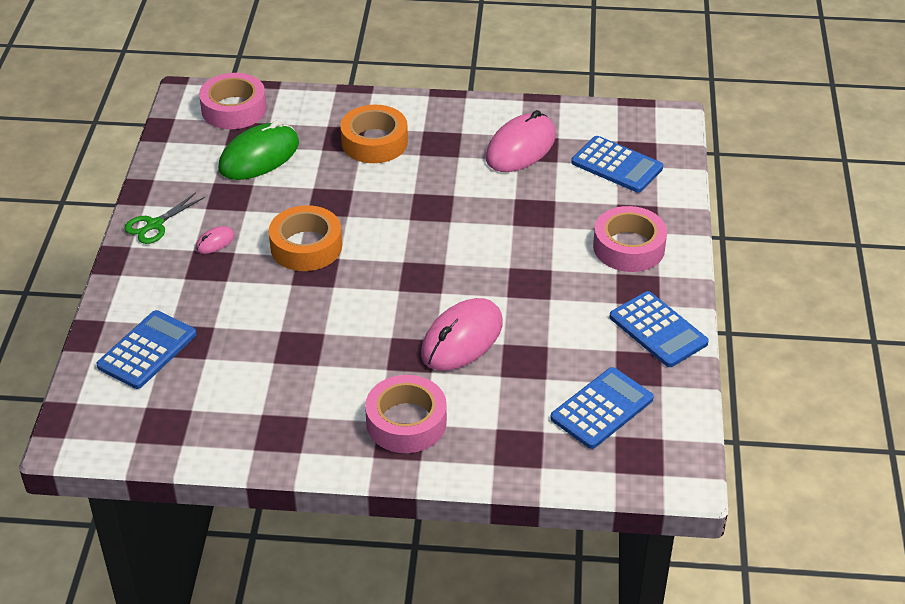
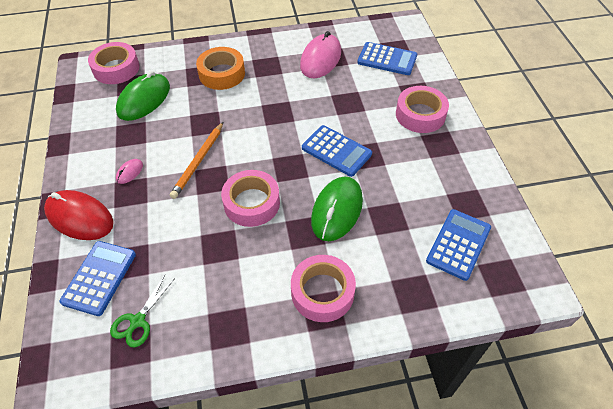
camera: 15 degrees left, 10 degrees up
(140, 281) = (79, 217): none -> red mouse
(154, 225) = (79, 168): green scissors -> green scissors (138, 321)
(306, 246) = (199, 161): orange tape -> orange pencil
(356, 308) = (252, 203): none -> pink tape
(462, 339) = (337, 210): pink mouse -> green mouse
(658, 330) = (467, 172): blue calculator -> blue calculator (336, 151)

